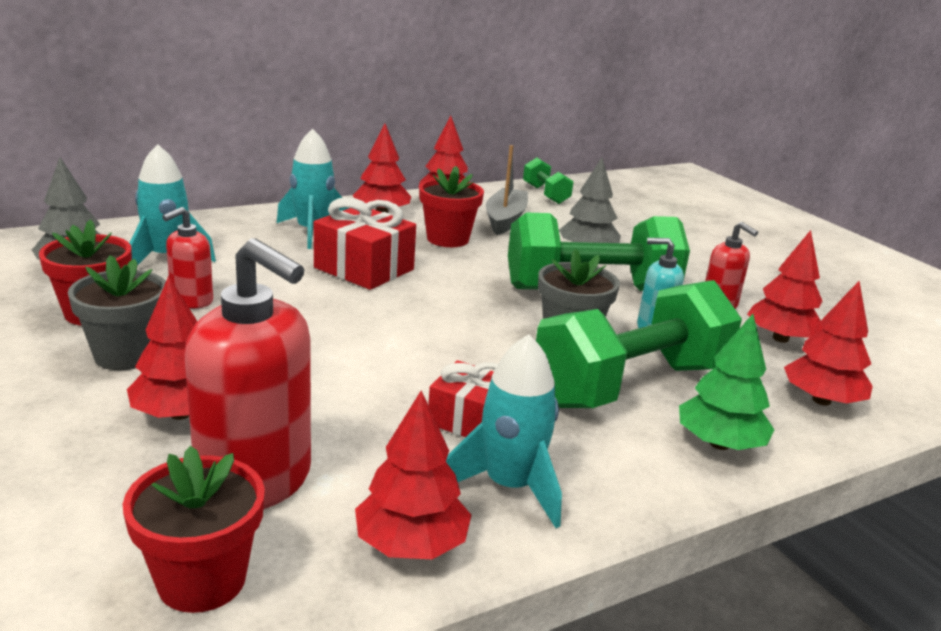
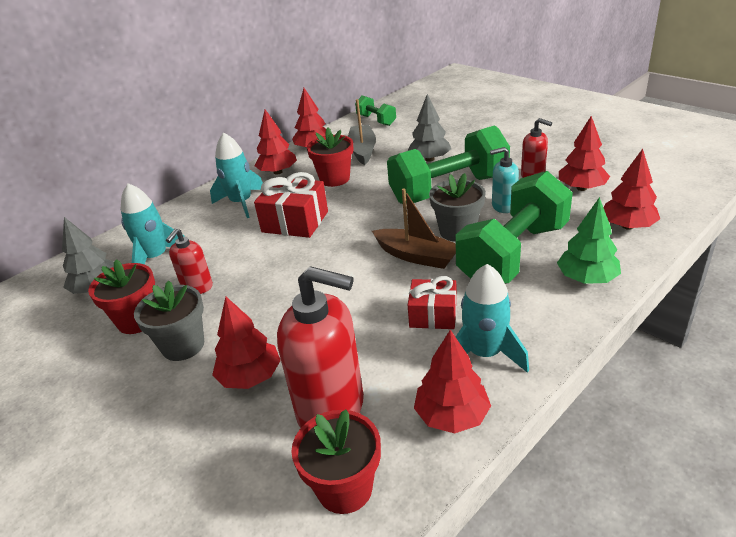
camera: 10 degrees left, 10 degrees up
(495, 349) = (417, 256): none -> brown boat

